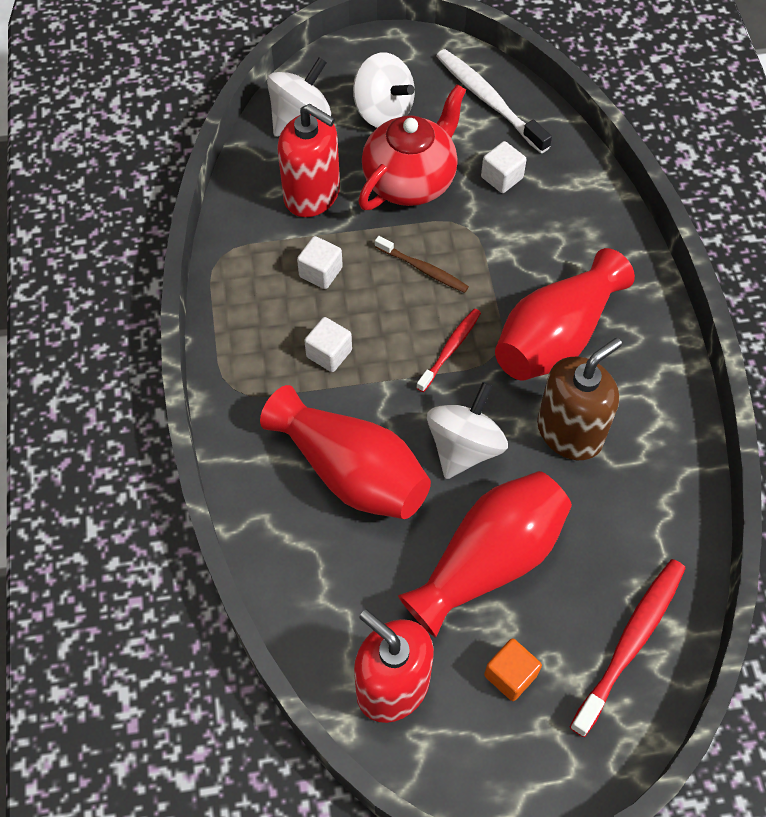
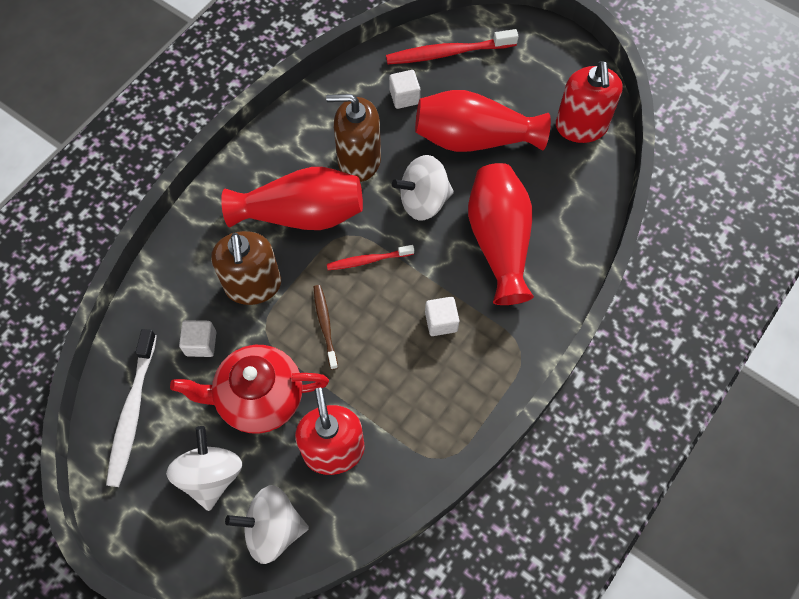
camera: 135 degrees left, 5 degrees up
(320, 272) = (389, 383): white cube -> white cube (404, 97)
(510, 675) = (519, 86): orange cube -> none
(519, 248) = (253, 285): none -> brown soap dispenser

